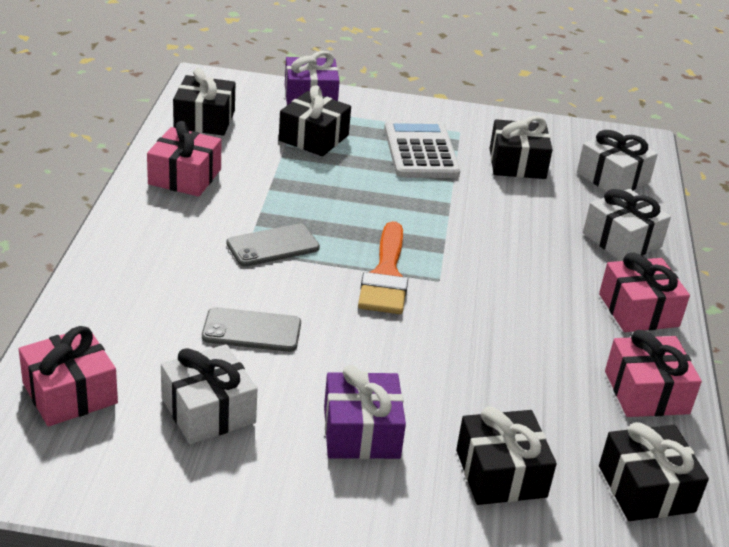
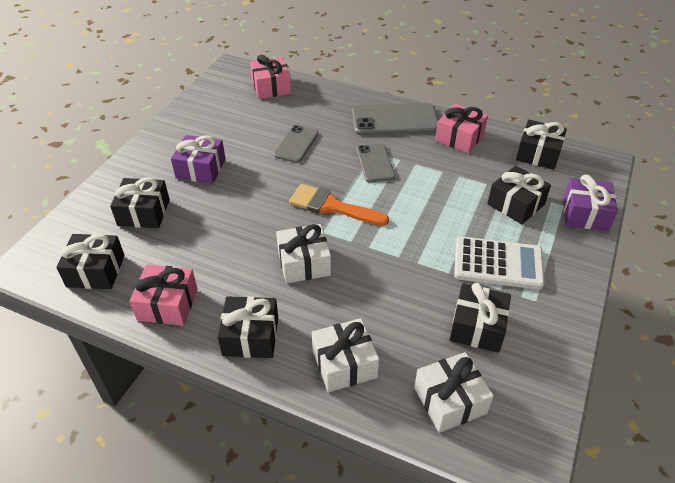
camera: 110 degrees right, 10 degrees up
(154, 235) = (395, 120): none -> grey phone
(208, 410) = (241, 123): white gift -> white gift (304, 263)
(638, 310) = (250, 336): pink gift -> black gift

